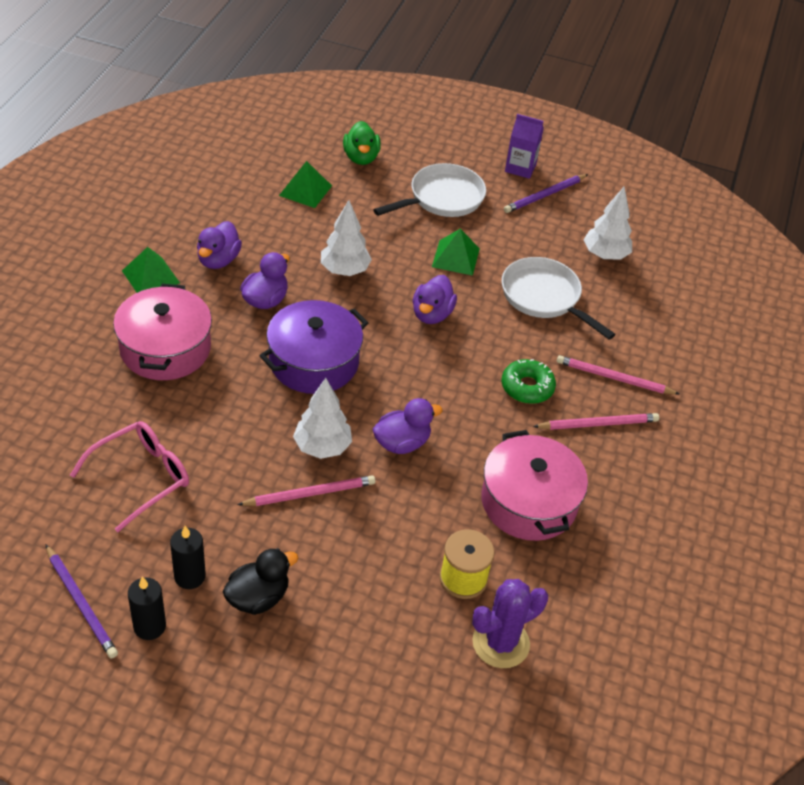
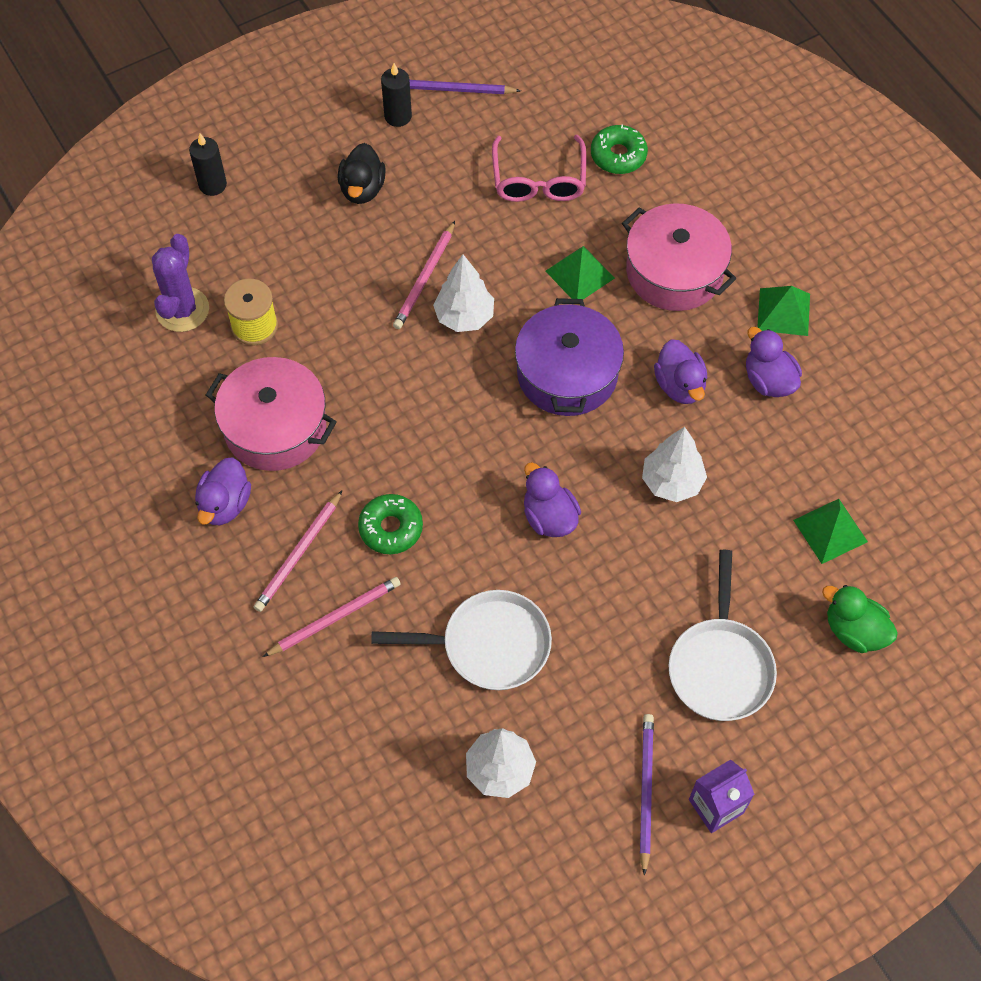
camera: 135 degrees right, 15 degrees up
(70, 439) = (618, 155): none -> green donut
(190, 576) = (418, 160): black candle -> black candle (212, 185)
(402, 443) = (417, 378): purple duck -> purple duck (225, 504)
(456, 257) = (613, 604): green pyramid -> green pyramid (579, 274)

